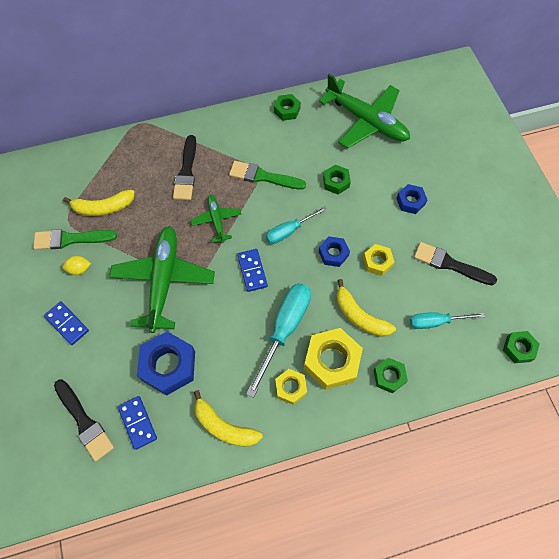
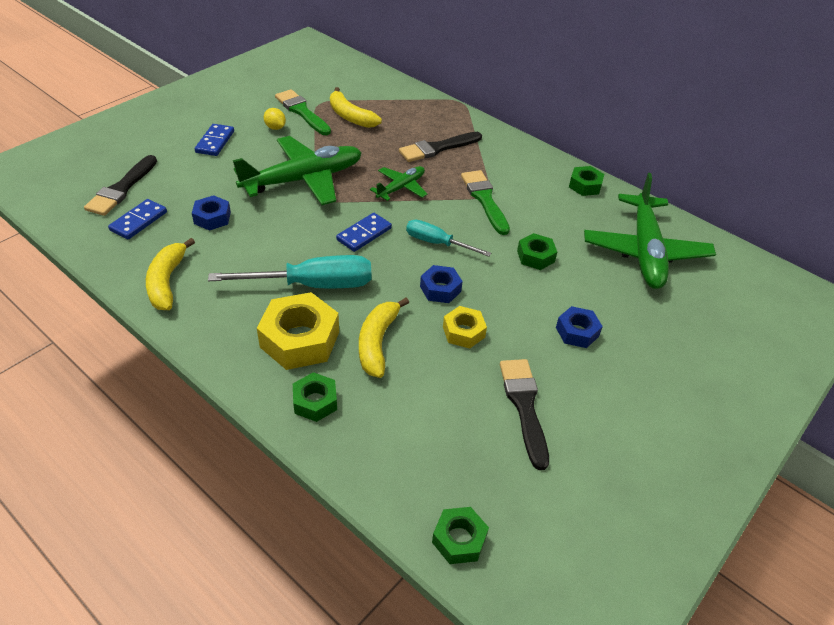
camera: 55 degrees right, 20 degrees down
(168, 366) = (212, 218): blue nut -> blue nut, size x0.56
(290, 388) = (244, 317): yellow nut -> none
(436, 322) = (427, 422): turquoise screwdriver -> none

